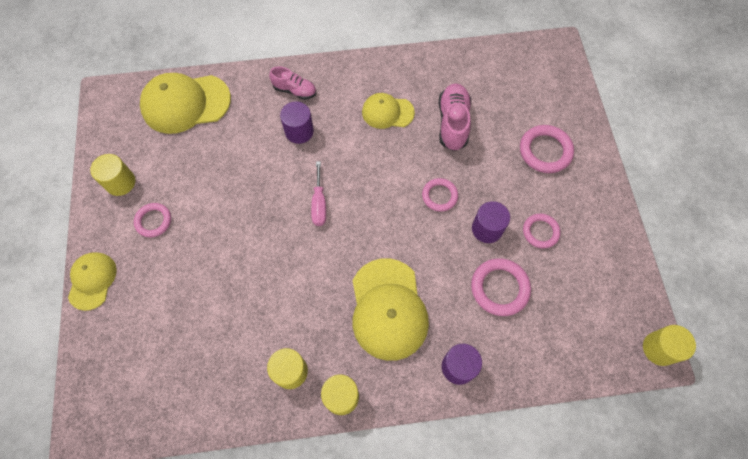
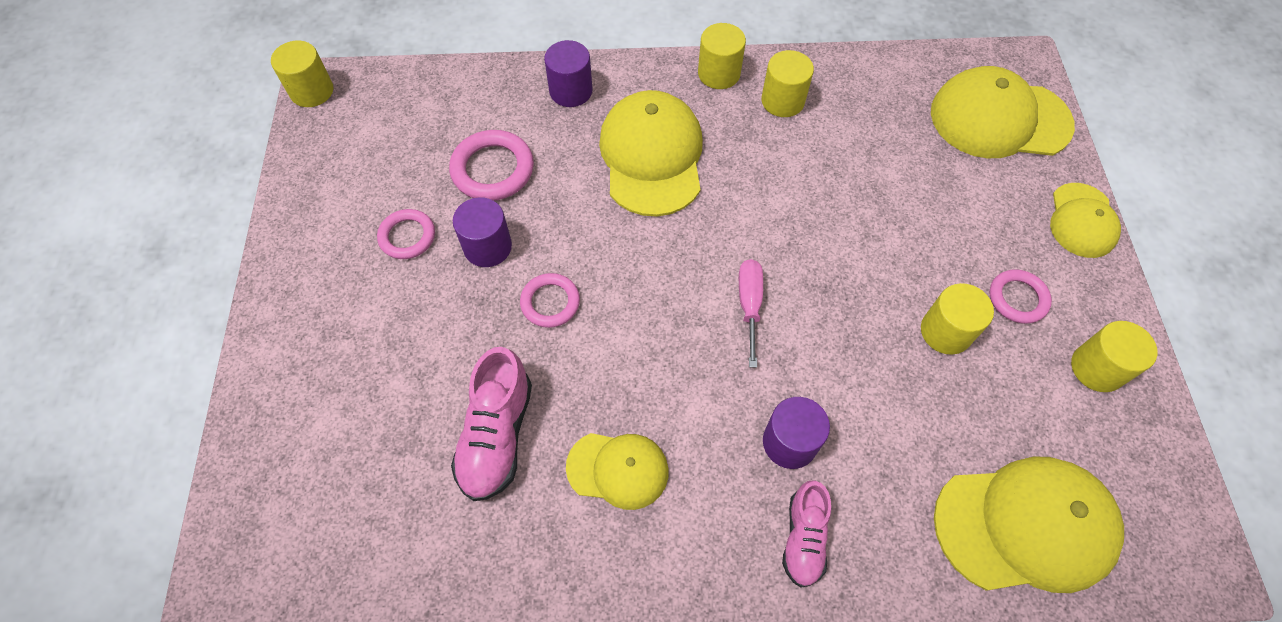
camera: 175 degrees left, 5 degrees down
(123, 368) = (999, 119): none -> yellow cap
(203, 197) = (945, 331): none -> yellow cylinder
(295, 90) = (803, 538): pink shoe -> pink shoe turned 105 degrees counterclockwise
(545, 151) = (347, 365): pink ring -> none

